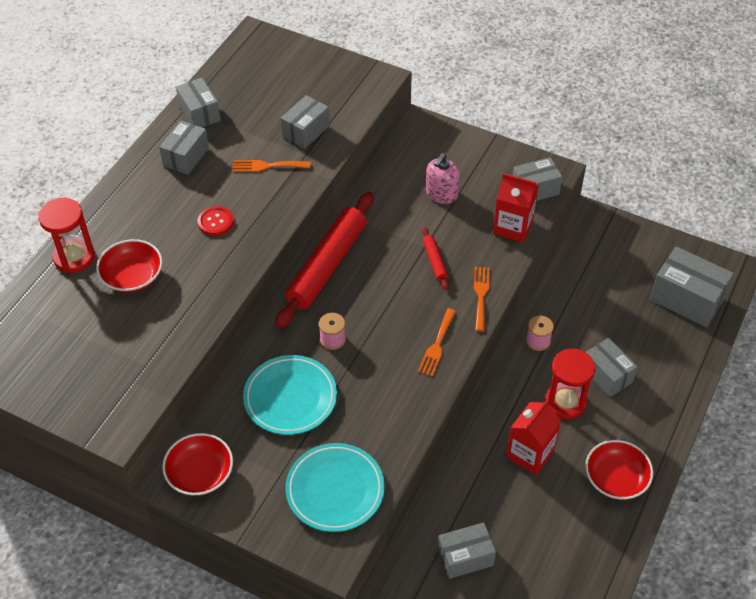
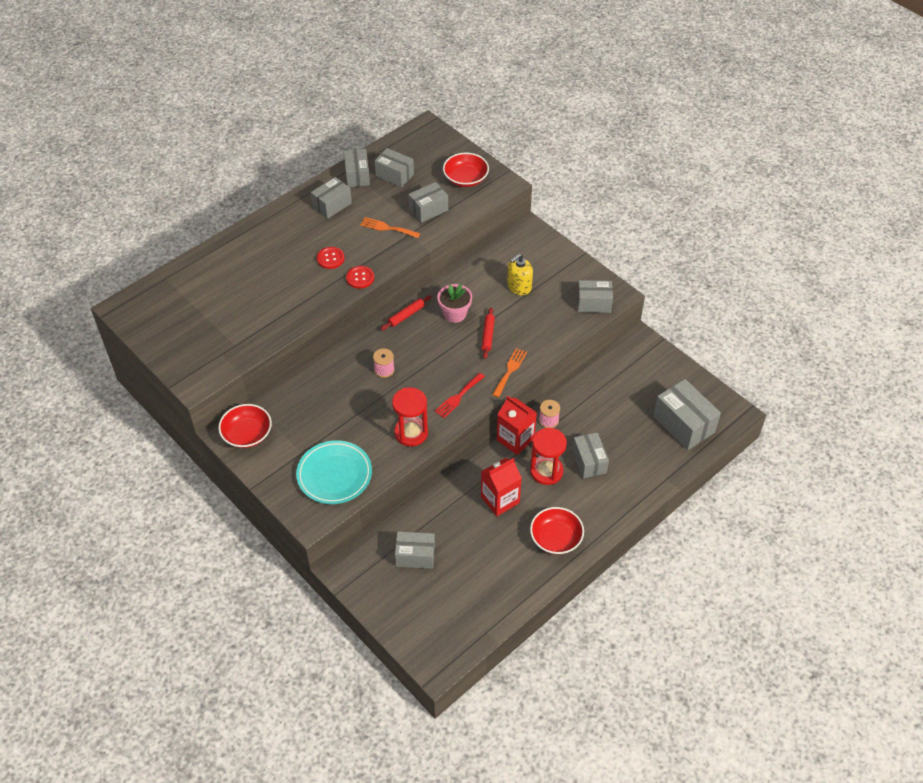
camera: 20 degrees right, 0 degrees up
(74, 257) = (221, 256): red hourglass -> red hourglass (411, 433)
(132, 277) = (254, 281): red bowl -> red bowl (465, 178)
(245, 101) = (394, 175): none -> grey box
(263, 235) = (360, 278): none -> red button
(290, 398) = (334, 402): turquoise plate -> none
(327, 265) = (406, 315): red rolling pin -> red rolling pin, size x0.43
(383, 247) = (454, 314): none -> pink flower pot
(437, 345) = (458, 397): orange fork -> red fork
(441, 194) = (519, 286): pink soap dispenser -> yellow soap dispenser
(513, 227) = (561, 327): red carton -> red carton (515, 439)

